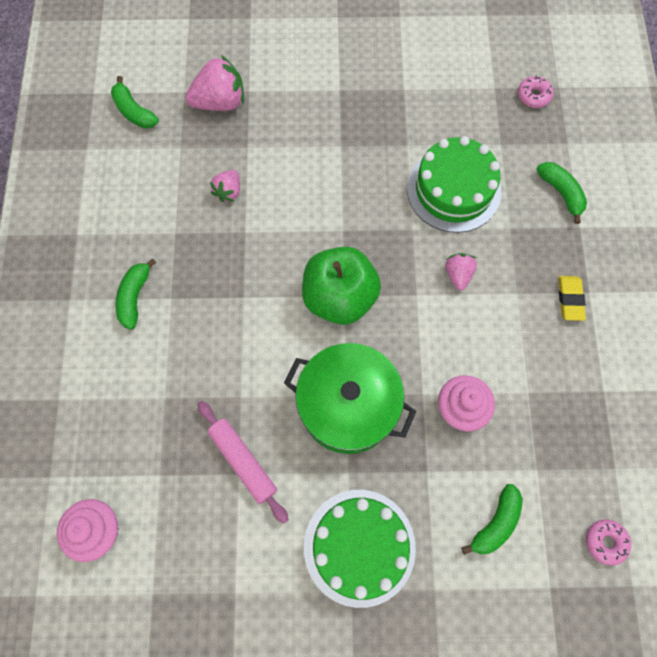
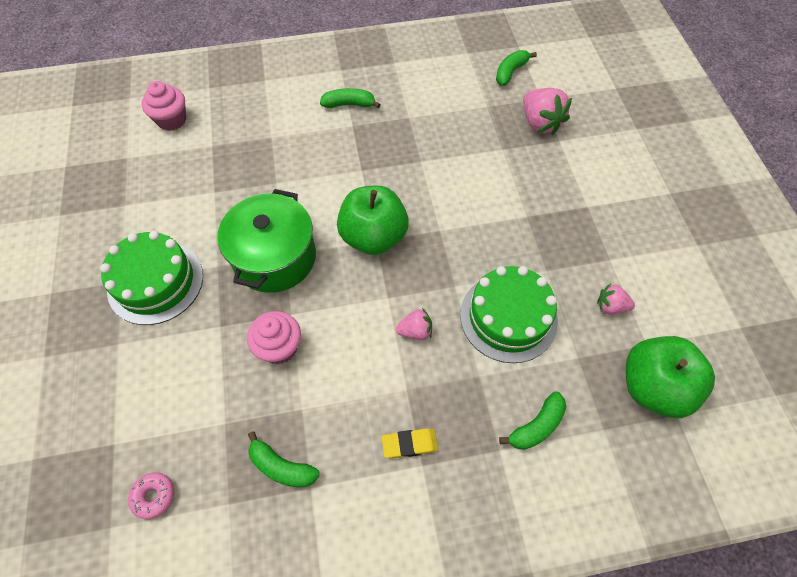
camera: 80 degrees right, 10 degrees down
(228, 191) = (455, 144): pink strawberry -> pink strawberry (610, 306)
(243, 462) = (223, 193): pink rolling pin -> none
(495, 523) = (173, 389): green banana -> green banana (281, 467)
(533, 96) = (653, 387): pink donut -> green apple

